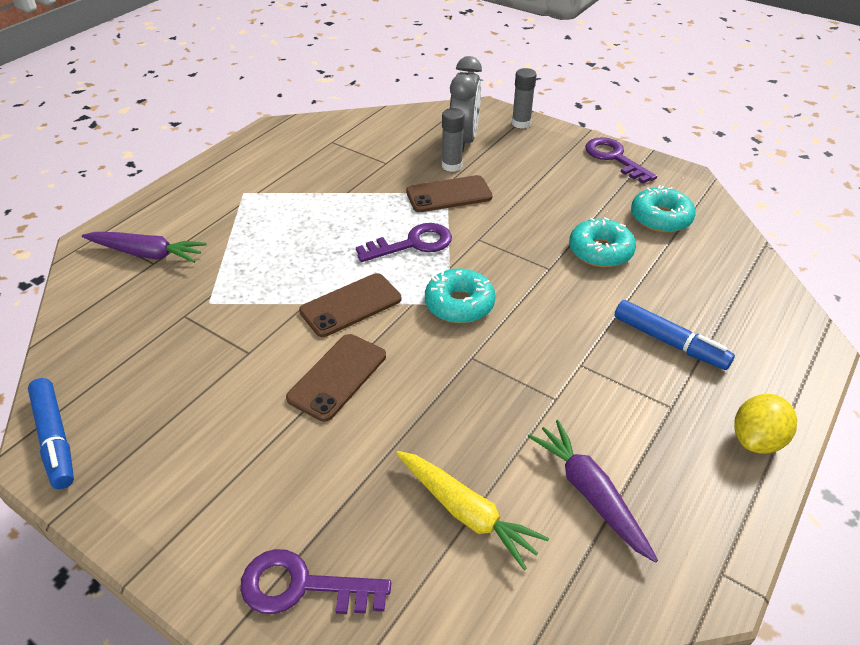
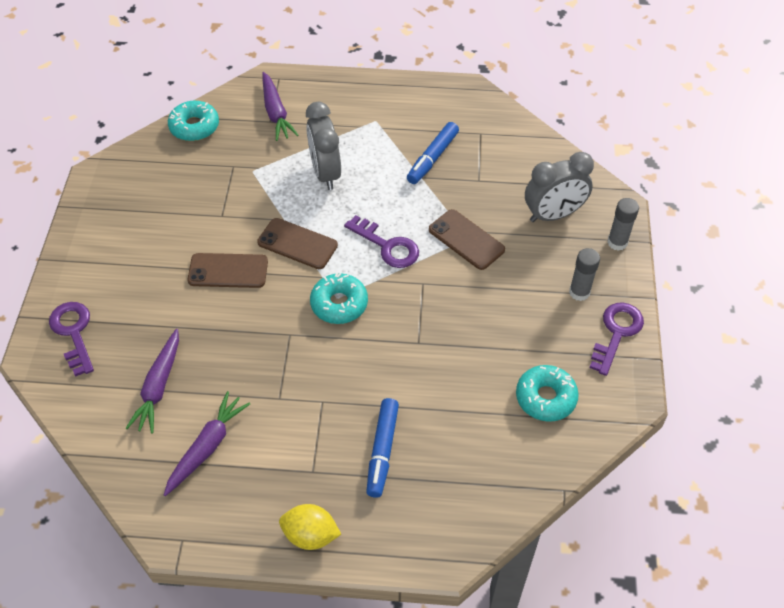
camera: 60 degrees right, 10 degrees up
(55, 438) = (109, 172): blue marker -> blue marker (432, 158)
(274, 249) = (325, 173): none -> grey clock
(452, 166) = (508, 223): grey glue stick -> grey glue stick (579, 292)
(466, 512) = (159, 387): yellow carrot -> purple carrot
(600, 251) = (465, 369): turquoise donut -> turquoise donut (194, 127)

